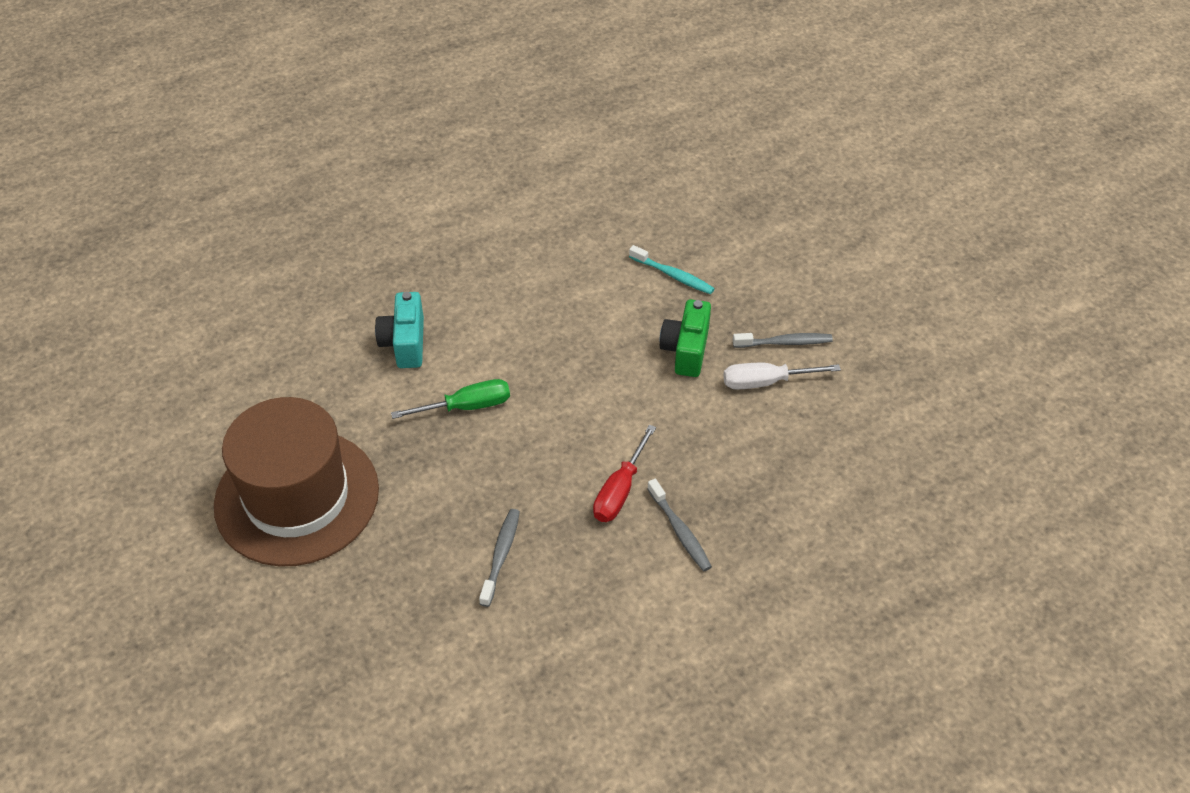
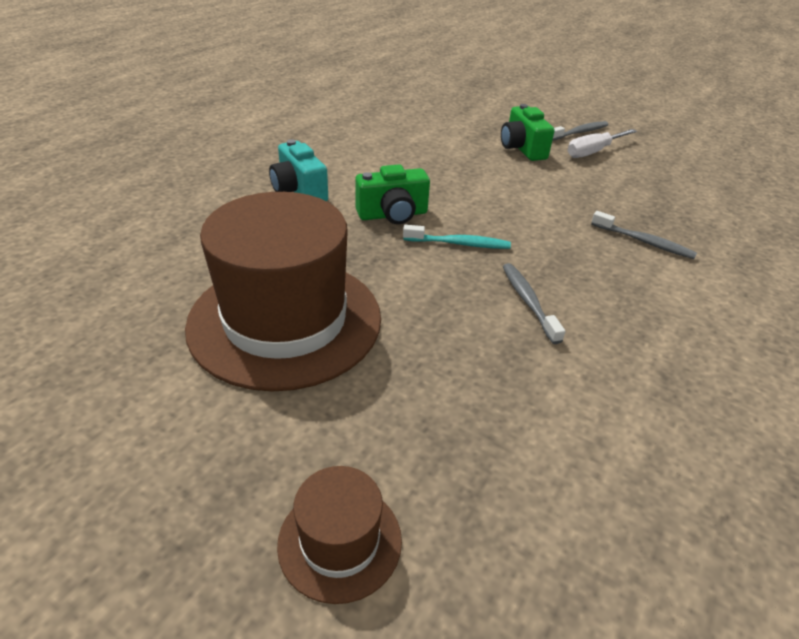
camera: 30 degrees left, 10 degrees down
(222, 684) = (340, 541): none -> brown hat
(467, 406) = (393, 215): green screwdriver -> green camera
(619, 491) = (571, 232): red screwdriver -> none
(673, 275) = (469, 118): turquoise toothbrush -> turquoise toothbrush (459, 244)

